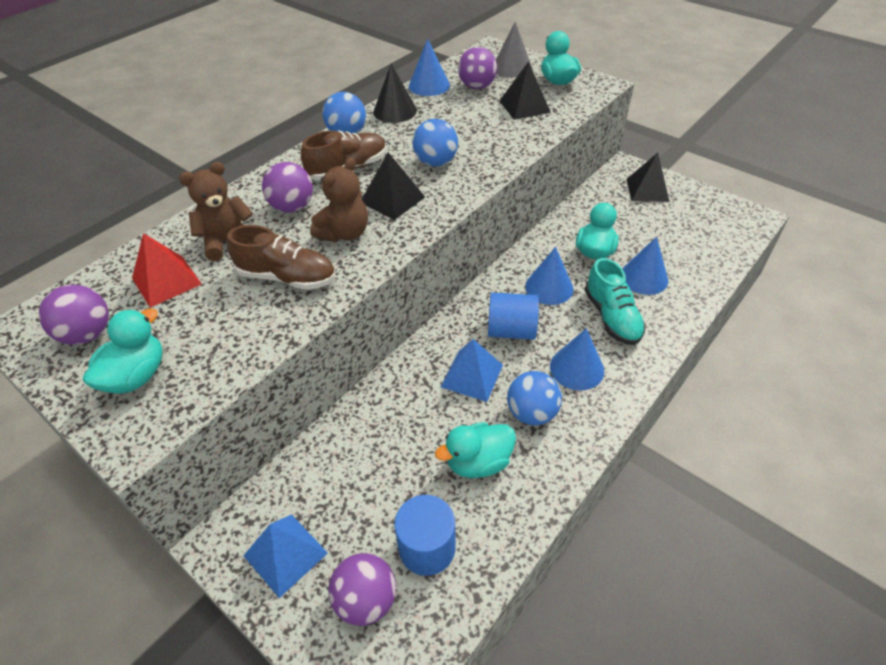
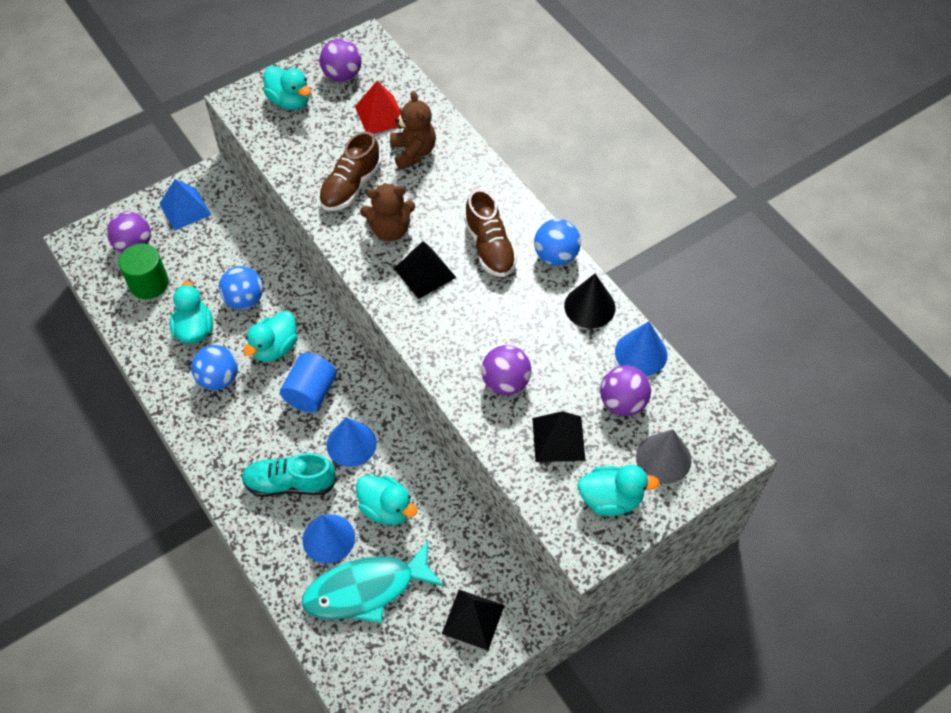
camera: 105 degrees right, 10 degrees up
(292, 207) = (443, 198): purple ball -> purple ball (505, 382)
(344, 233) = (390, 230): brown teddy bear -> brown teddy bear turned 60 degrees counterclockwise
(427, 547) = (149, 283): blue cylinder -> green cylinder
(436, 162) = (473, 321): blue ball -> blue ball (244, 300)
(472, 376) = (275, 348): blue pyramid -> turquoise duck
(577, 368) = (246, 429): blue cone -> none
(668, 245) = (366, 589): none -> turquoise fish

